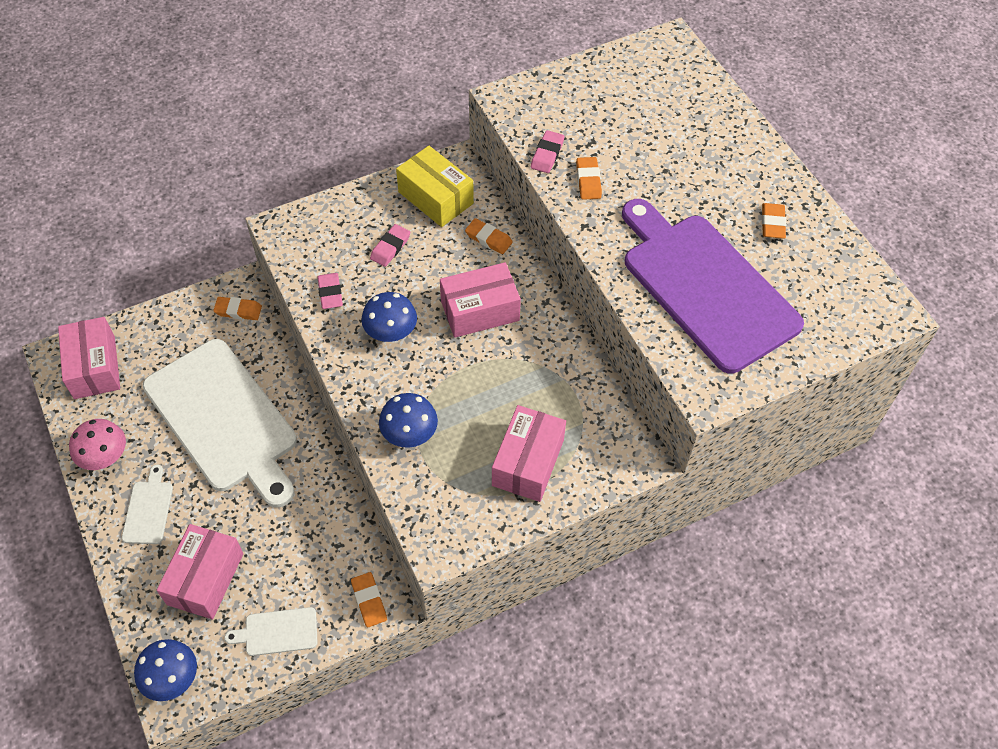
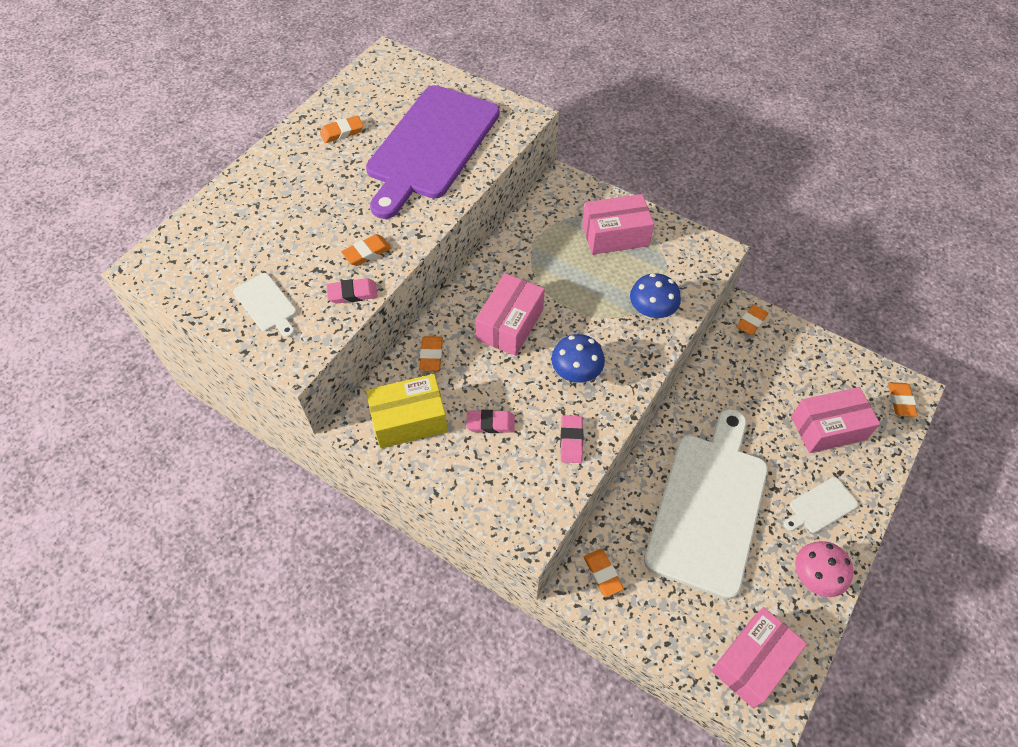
camera: 120 degrees left, 0 degrees up
(172, 678) = (900, 401): blue mushroom -> orange eraser
(277, 632) = (817, 360): white cutting board -> white cutting board (266, 304)
(330, 293) = (571, 441): pink eraser -> pink eraser turned 45 degrees counterclockwise
(435, 198) = (409, 420): yellow box -> yellow box turned 60 degrees clockwise
(480, 310) = (510, 324): pink box -> pink box turned 75 degrees clockwise

